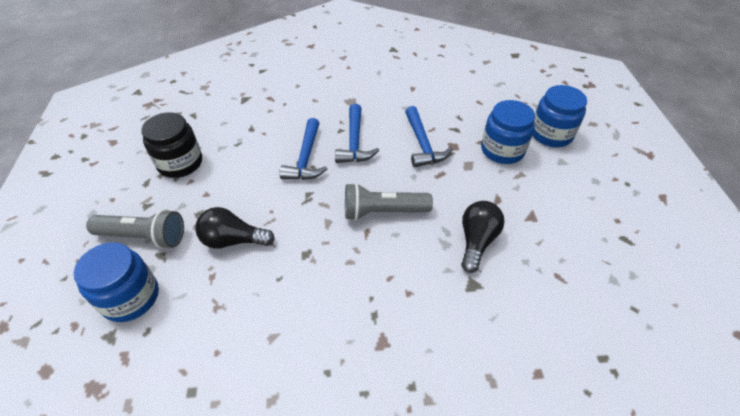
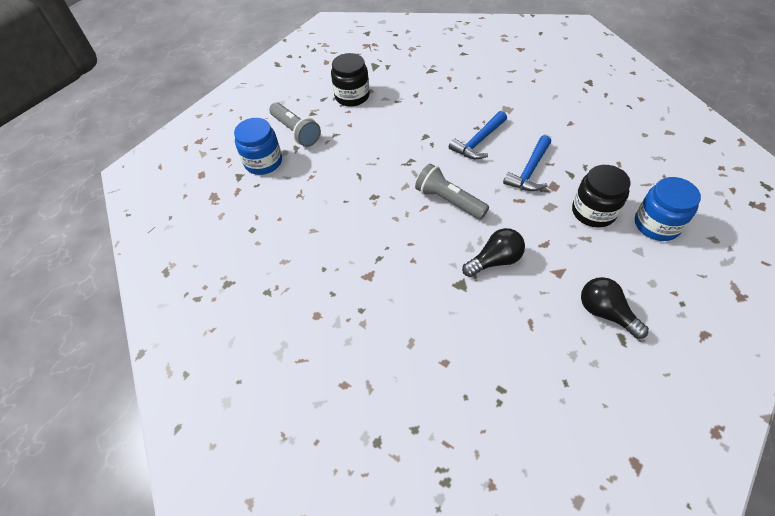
camera: 45 degrees right, 5 degrees up
(233, 240) = (340, 162): black light bulb -> black light bulb (605, 313)
(306, 158) = (432, 135): blue hammer -> none
(502, 150) = (593, 212): blue jar -> black jar

